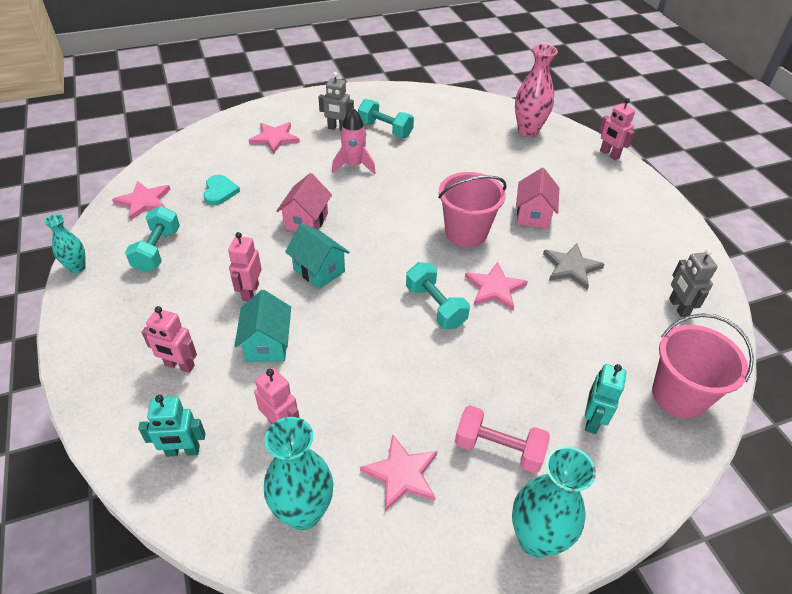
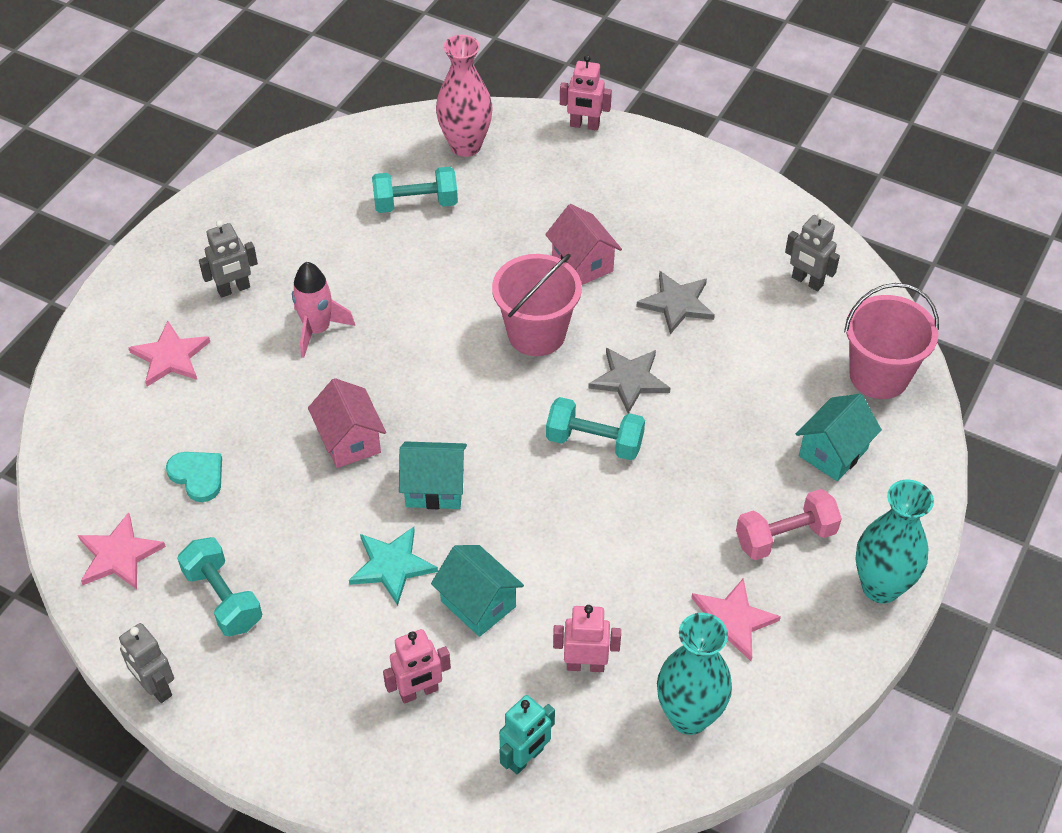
camera: 40 degrees left, 5 degrees up
(77, 267) = (156, 687): turquoise vase -> grey robot
(250, 292) = (392, 565): pink robot -> turquoise star
(385, 130) = (296, 252): turquoise dumbbell -> turquoise dumbbell (416, 204)
(494, 288) = (629, 380): pink star -> grey star
(592, 420) = (833, 452): turquoise robot -> turquoise house

